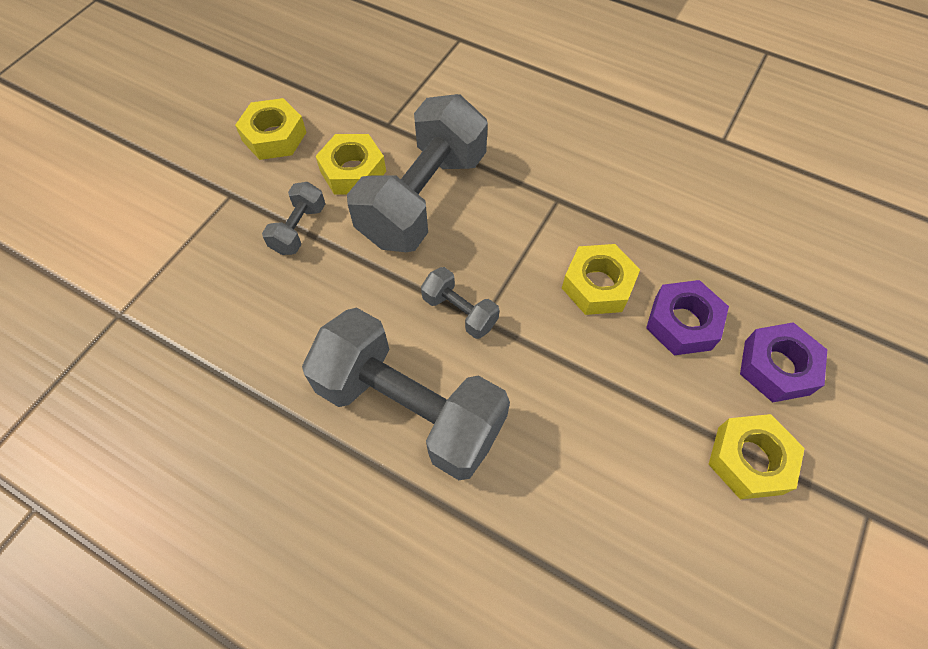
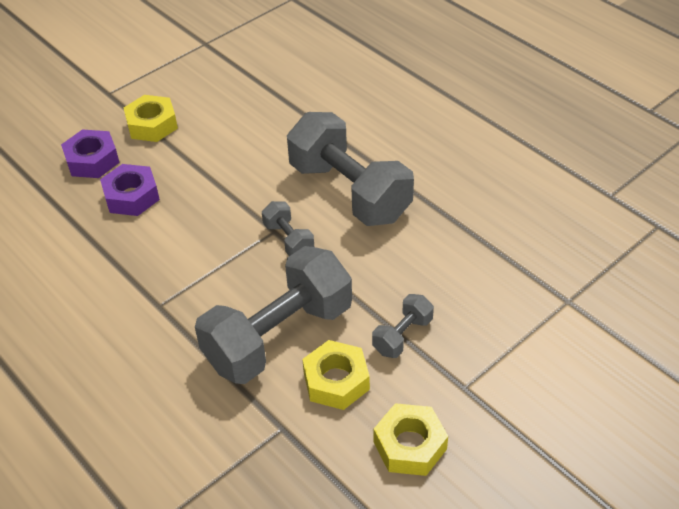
camera: 160 degrees left, 15 degrees down
(597, 285) = (173, 233): yellow nut -> none

